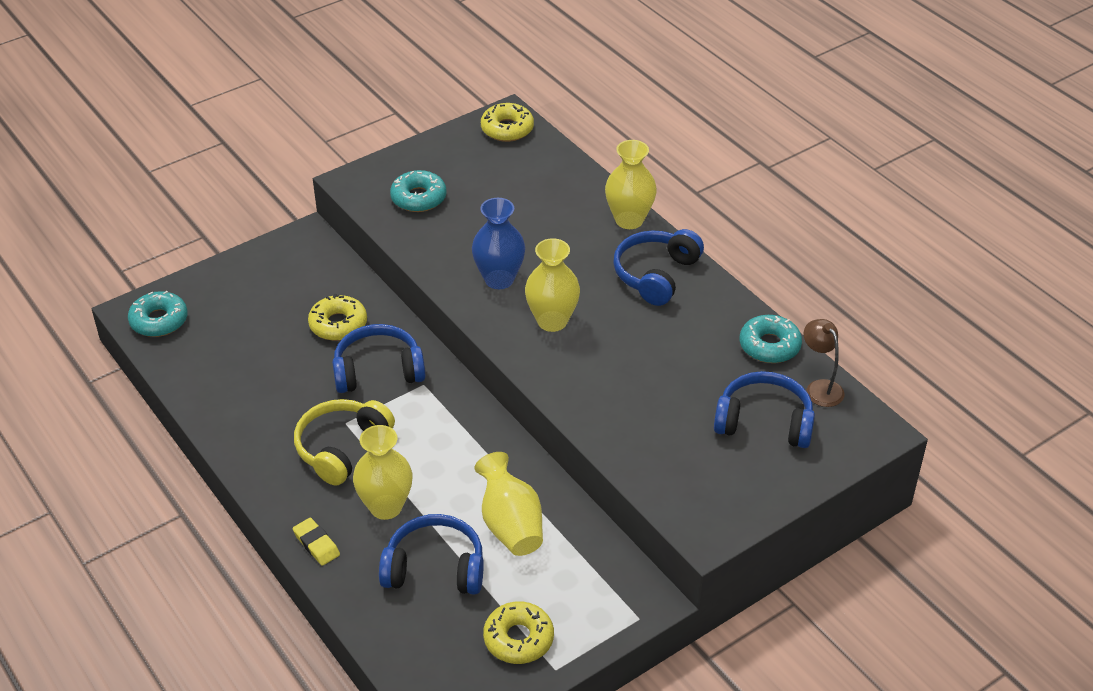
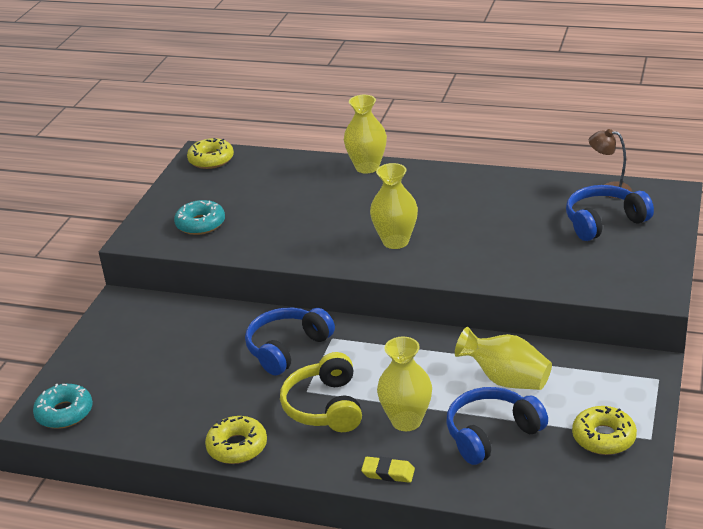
camera: 35 degrees left, 10 degrees down
(338, 324) = (218, 339): yellow donut -> yellow donut (237, 447)
(499, 279) = (326, 238): blue vase -> none
(656, 275) = (427, 185): blue headphones -> none
(769, 346) = (549, 185): turquoise donut -> none

